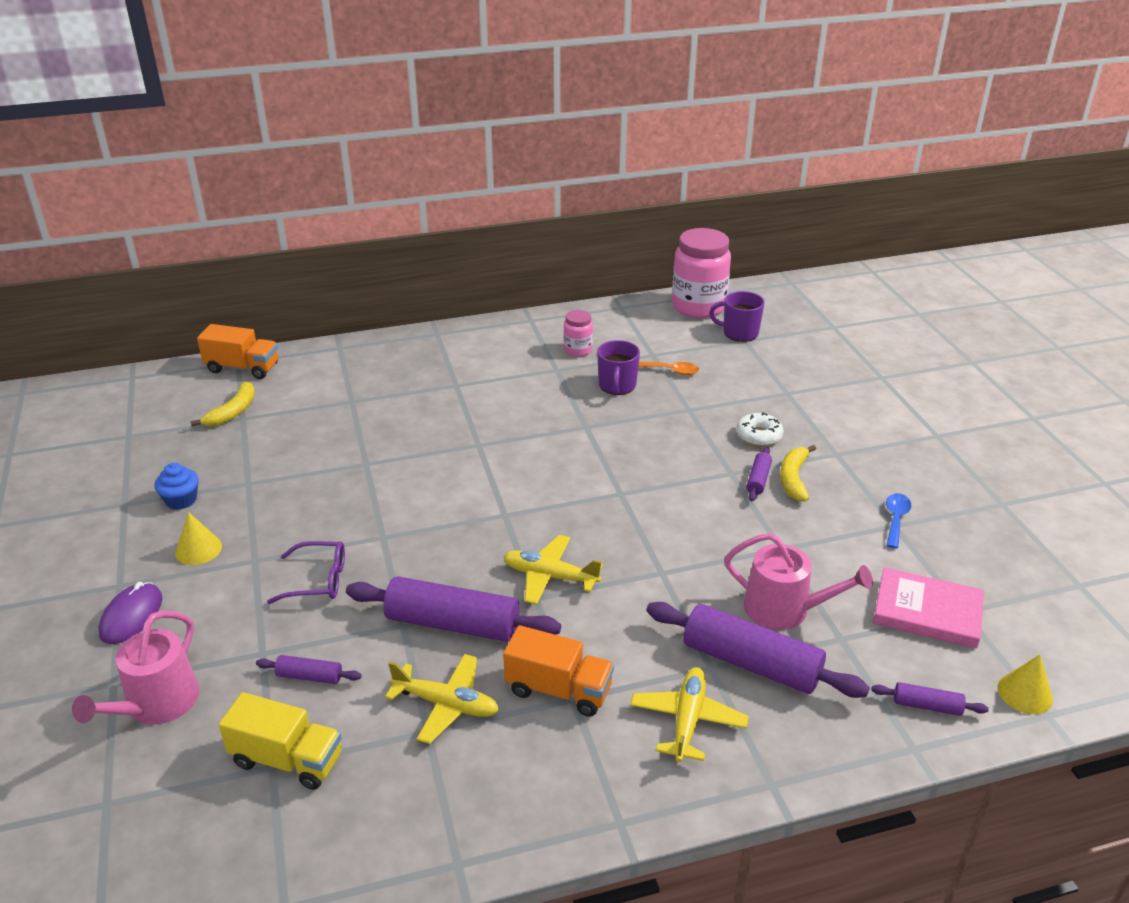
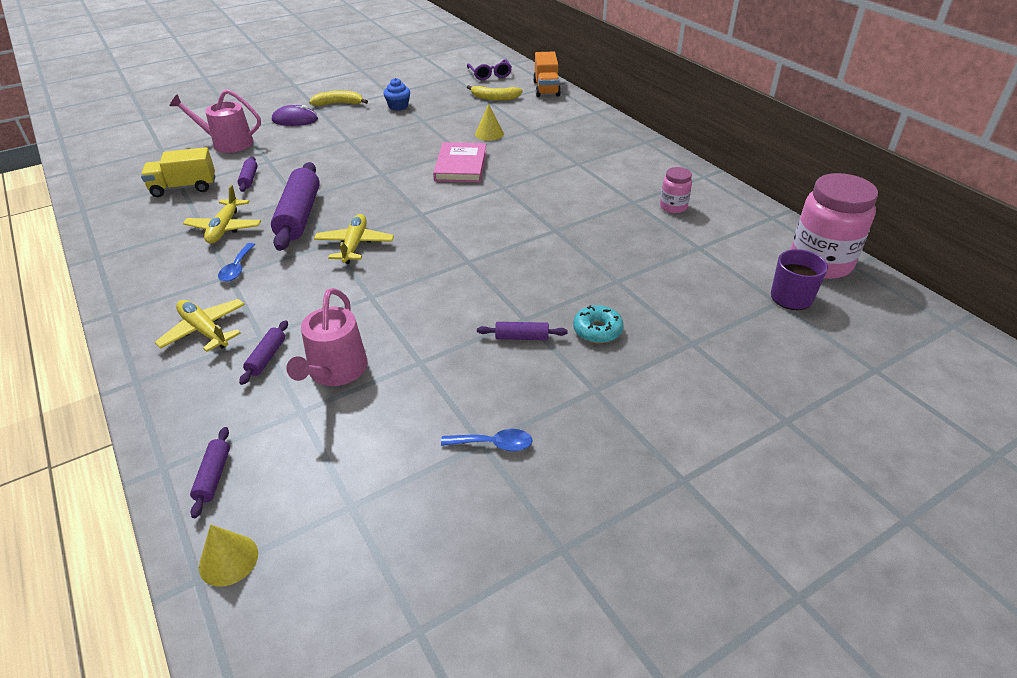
camera: 75 degrees right, 5 degrees up
(198, 549) = (354, 122): yellow cone -> yellow cone (489, 134)
(287, 760) = (184, 187): yellow truck -> yellow truck turned 75 degrees clockwise
(318, 580) = (334, 162): purple glasses -> purple glasses (490, 74)
(558, 690) = (237, 268): orange truck -> blue spoon
(617, 386) = (629, 236): purple mug -> none
(671, 371) = (677, 262): orange spoon -> none
(687, 720) = (204, 331): yellow plane -> yellow plane turned 135 degrees counterclockwise
(751, 663) = (267, 357): purple rolling pin -> purple rolling pin, size x0.46
(758, 436) = (597, 330): white donut -> turquoise donut
(794, 478) = (534, 361): yellow banana -> yellow banana (338, 103)
(927, 612) = (345, 474): pink book -> pink book (460, 166)

